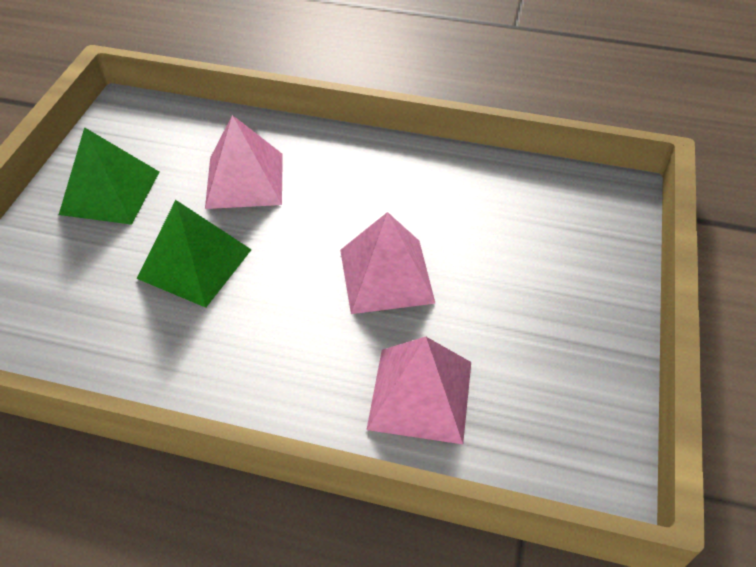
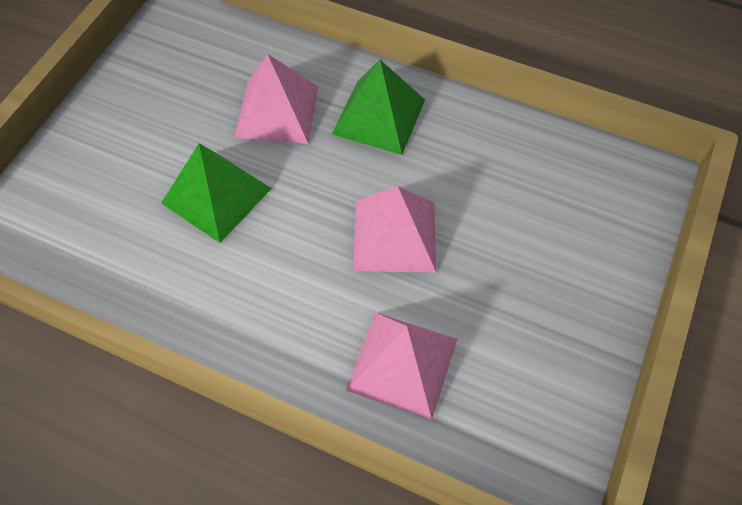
camera: 10 degrees right, 10 degrees up
(110, 192) = (148, 107): green pyramid -> green pyramid (379, 117)

